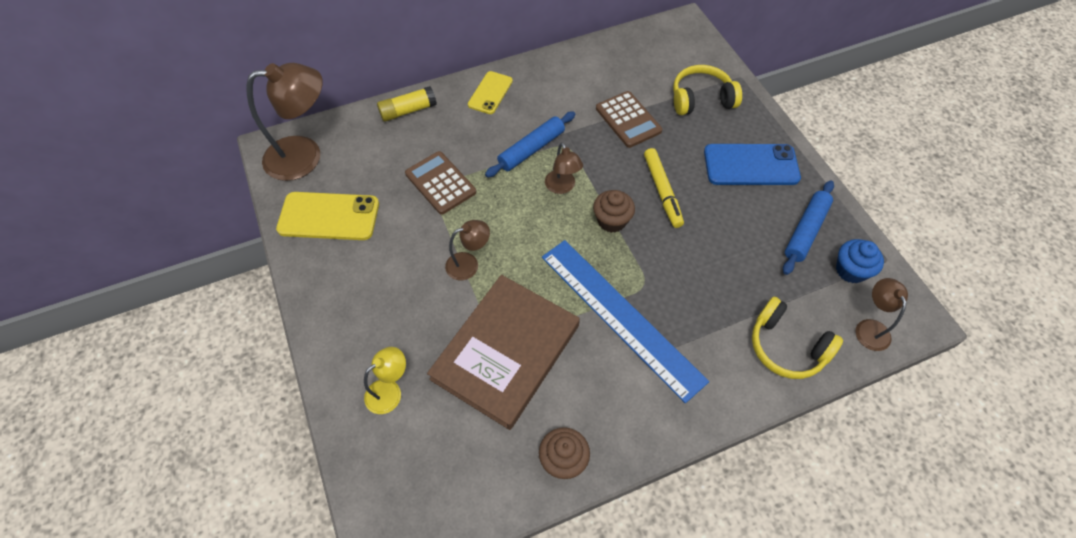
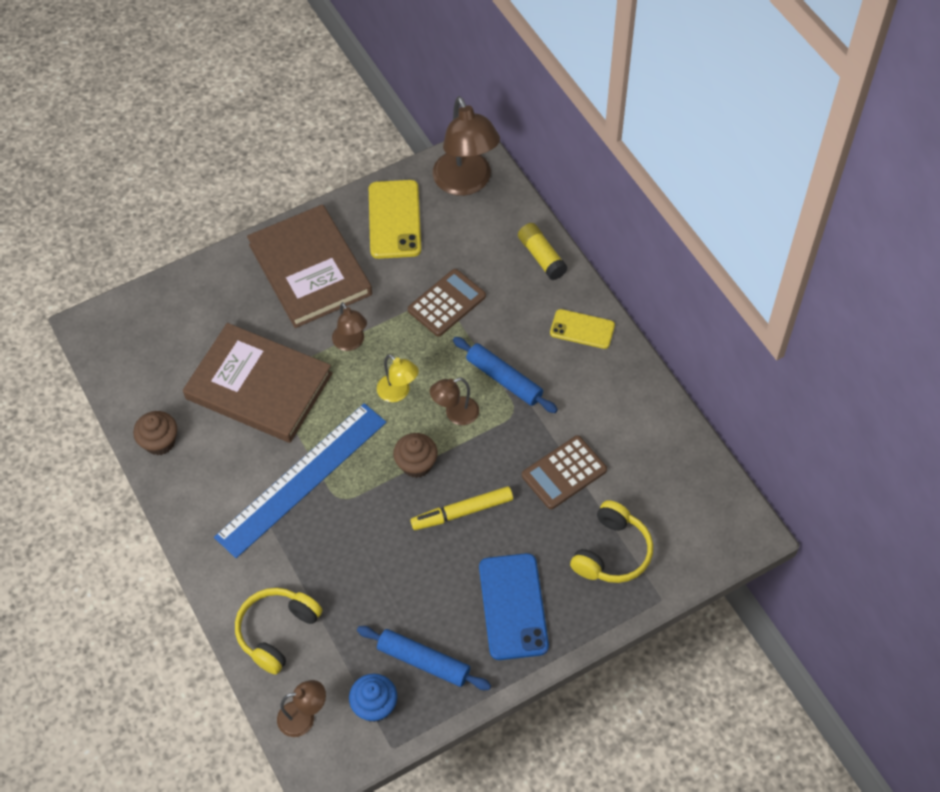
camera: 85 degrees right, 0 degrees up
(368, 295) = (310, 269): none -> brown book
(390, 391) = (218, 304): yellow lamp -> yellow lamp (398, 393)
(701, 99) = (612, 552): yellow headphones -> yellow headphones turned 45 degrees clockwise

